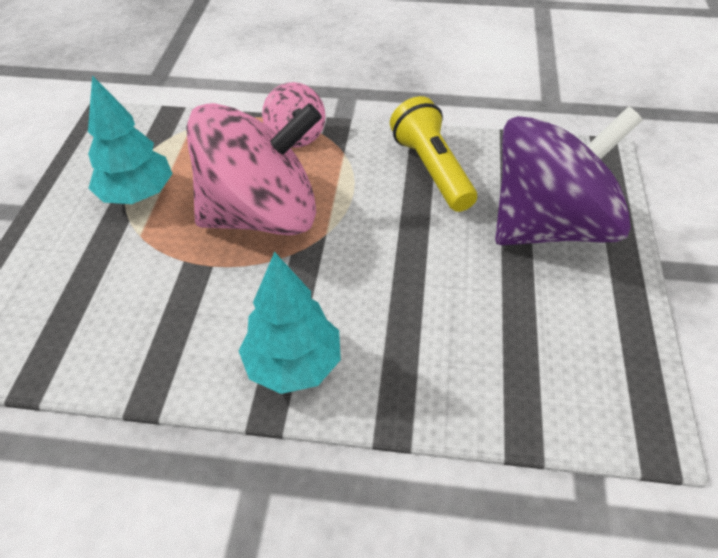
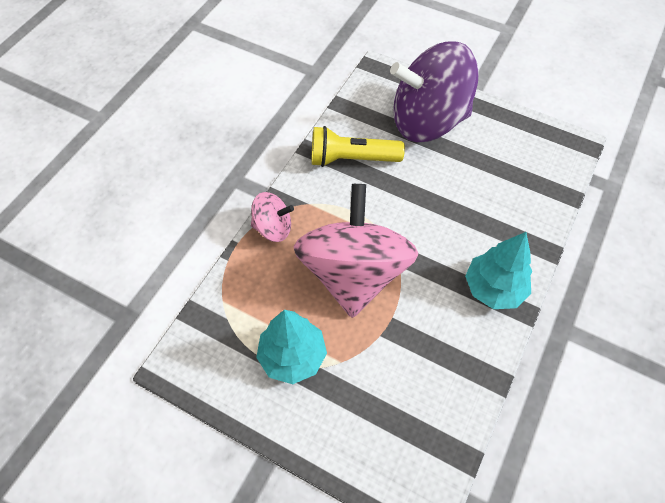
camera: 70 degrees left, 10 degrees up
(550, 225) = (428, 121): purple spinning top -> purple spinning top turned 90 degrees counterclockwise

